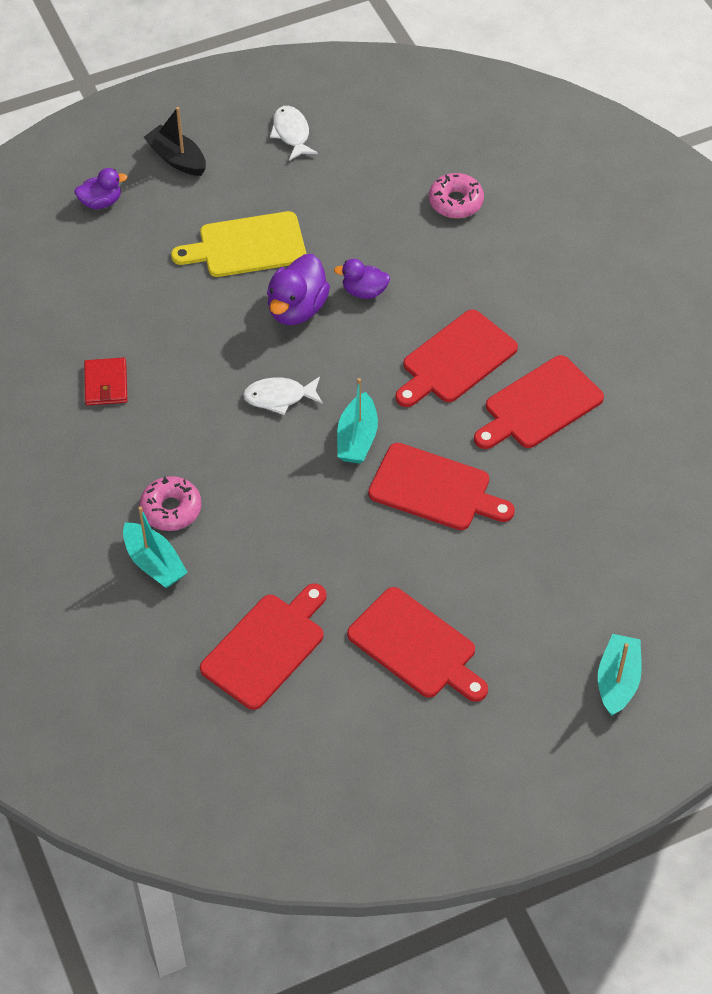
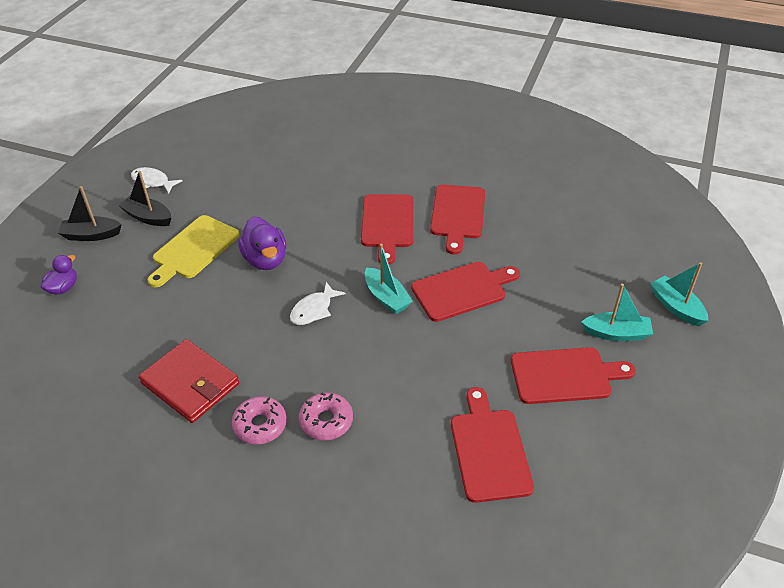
camera: 45 degrees left, 10 degrees down
(106, 384) = (190, 383): red wallet -> red wallet, size x1.74
(154, 563) = (356, 462): turquoise boat -> turquoise boat (616, 333)
(245, 175) = (148, 217): none -> black boat
(364, 291) = (294, 226): purple duck -> none
(456, 202) = (290, 157): pink donut -> pink donut (260, 425)

